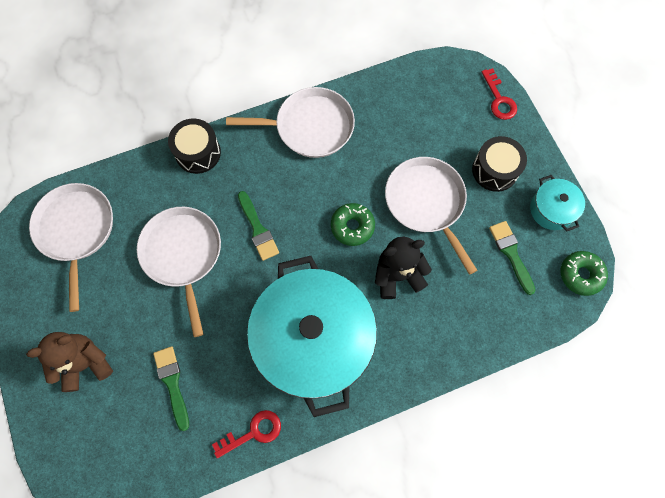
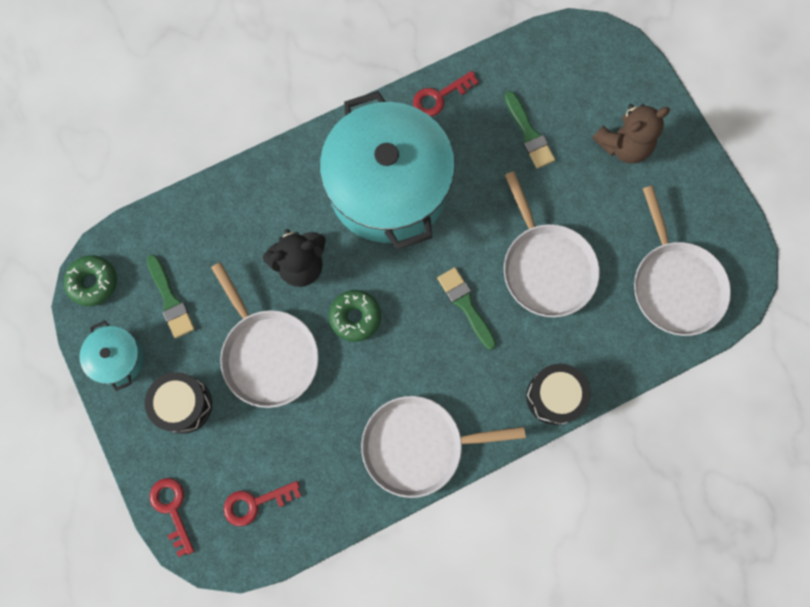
camera: 175 degrees right, 5 degrees up
(436, 98) = (255, 503): none -> red key

